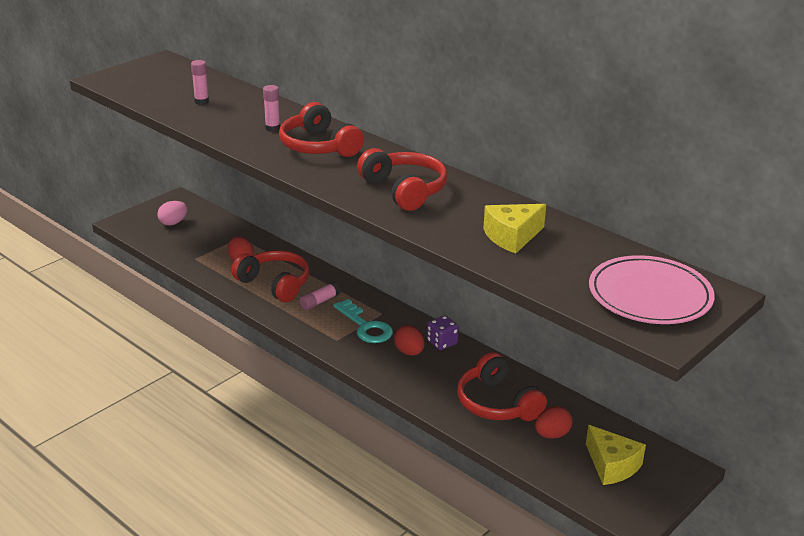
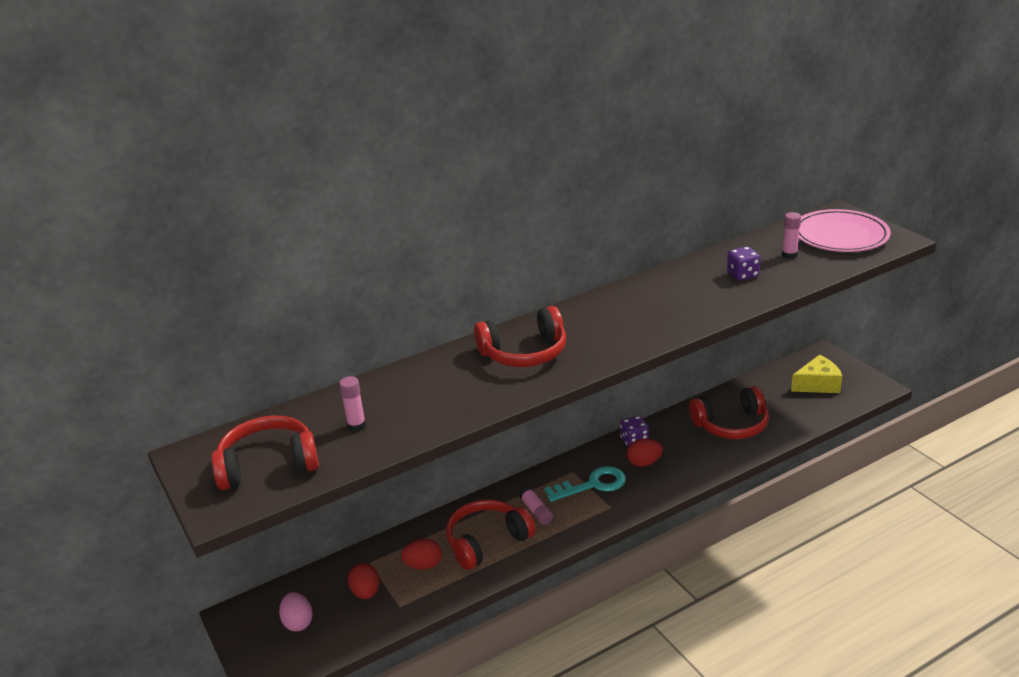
camera: 70 degrees left, 0 degrees up
(272, 128) = (464, 379): pink glue stick -> pink glue stick (789, 255)
(404, 190) = (642, 314): red headphones -> red headphones (268, 465)
(512, 237) = (742, 275): yellow cheese -> purple dice
(552, 435) = (777, 405): red egg -> red egg (366, 592)

